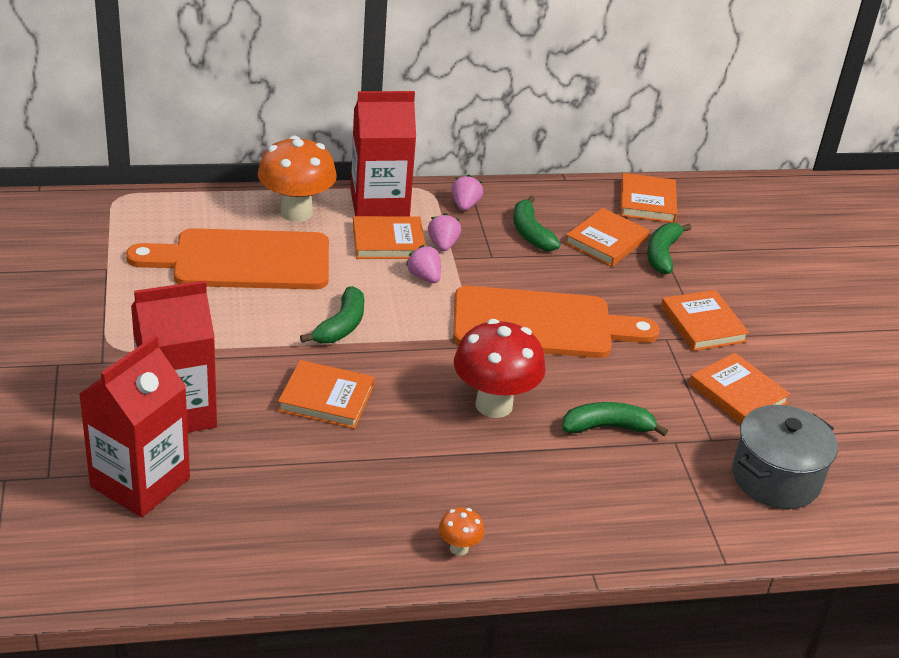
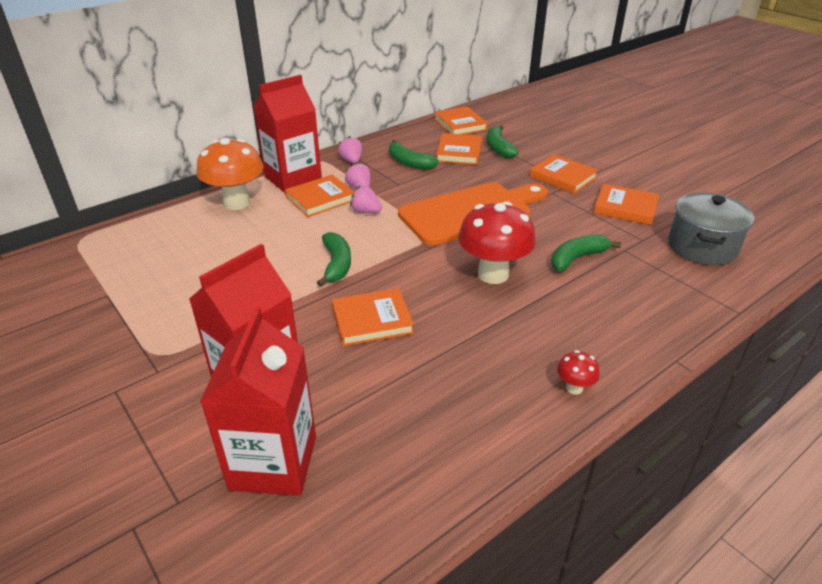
camera: 25 degrees left, 0 degrees up
(243, 261) = (221, 248): orange cutting board -> none
(459, 548) = (574, 388): orange mushroom -> red mushroom

